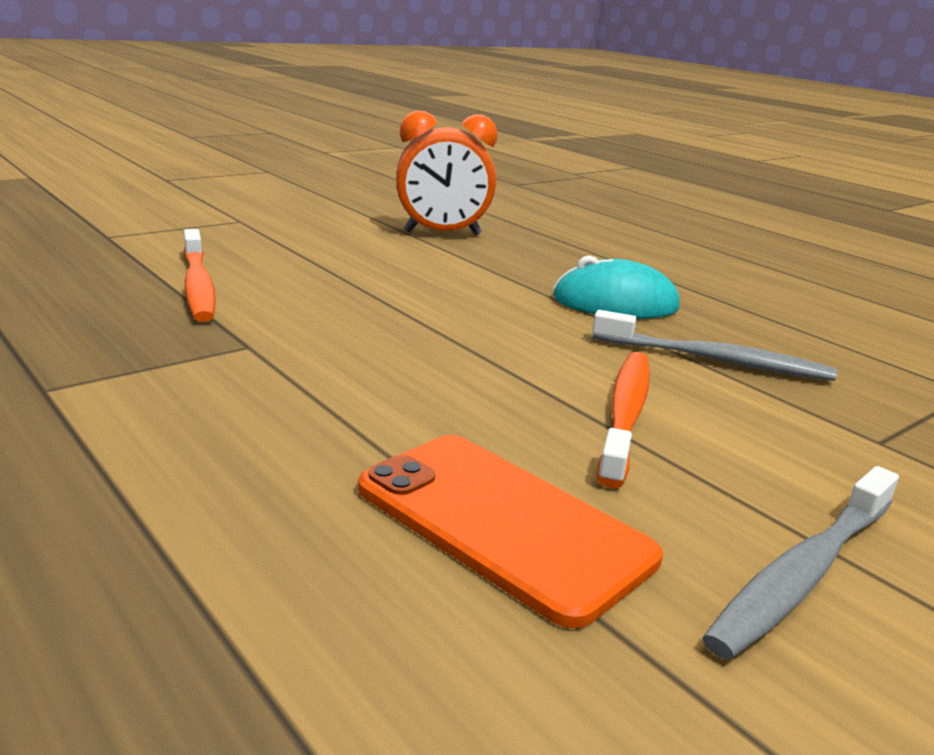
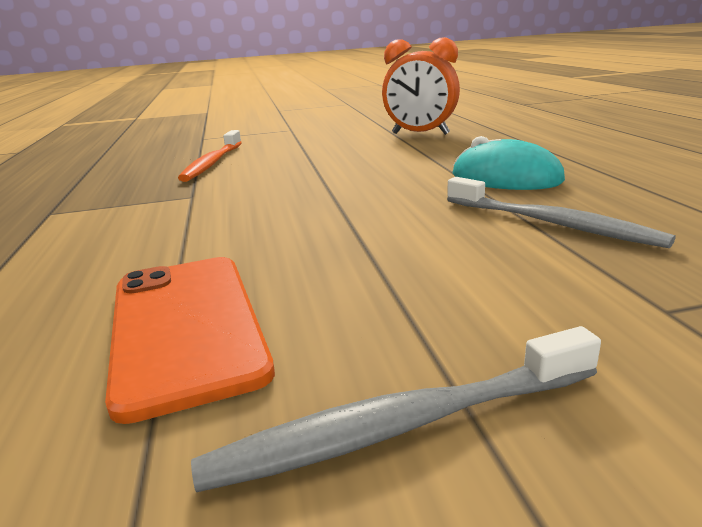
camera: 30 degrees right, 0 degrees up
(625, 414) = (404, 258): orange toothbrush -> none

